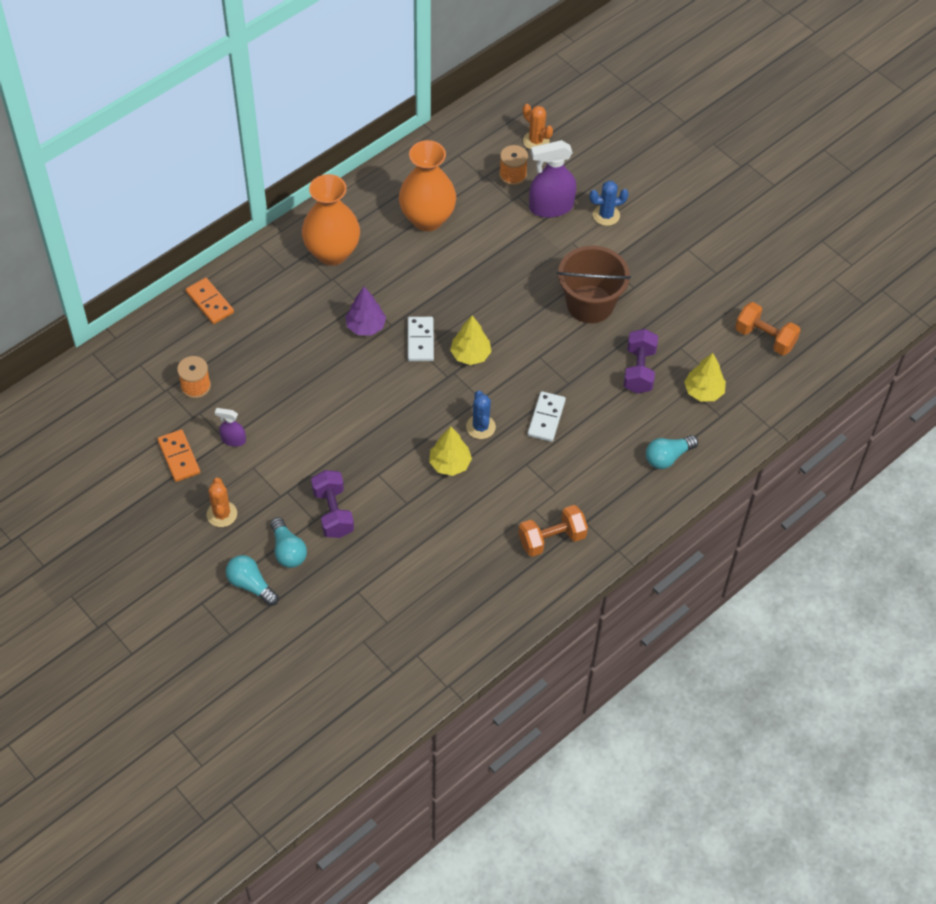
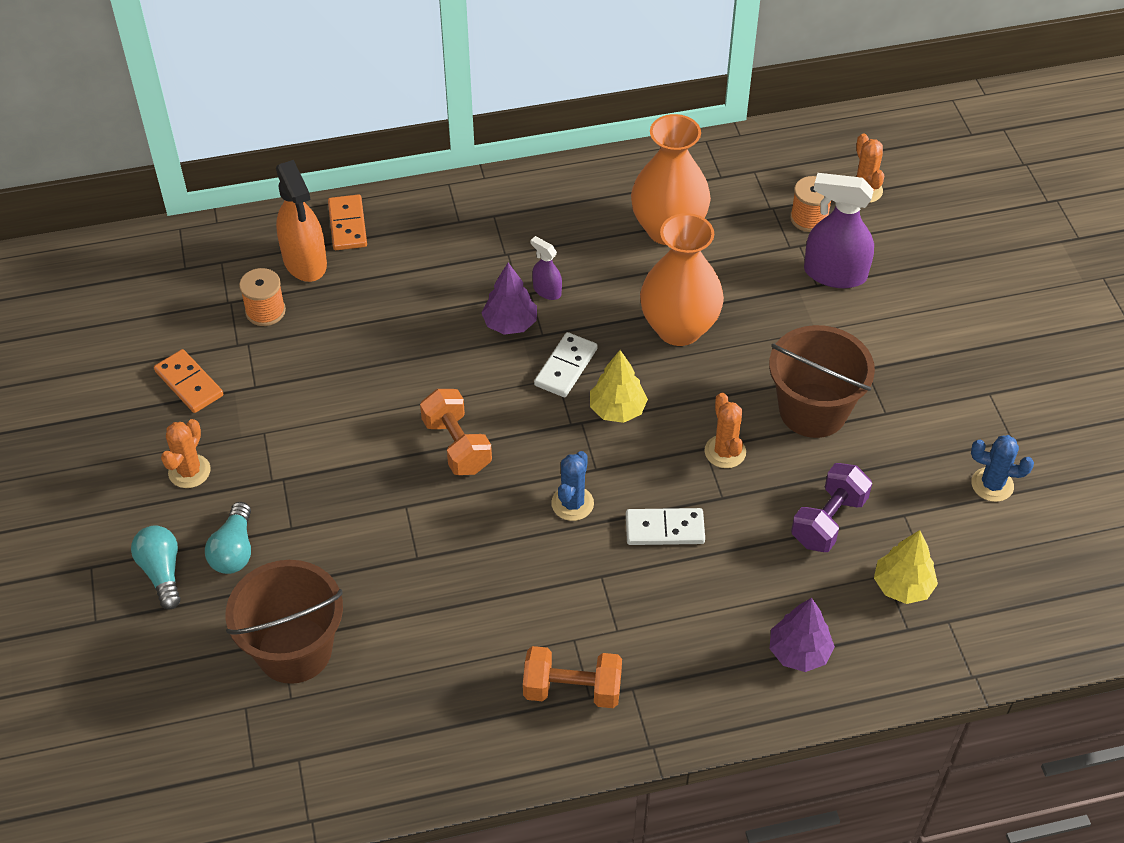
camera: 30 degrees right, 5 degrees down
(179, 457) = (189, 383): orange domino -> orange domino turned 45 degrees counterclockwise
(198, 340) = (305, 262): none -> orange spray bottle
(233, 440) = (264, 390): purple spray bottle -> purple spray bottle (547, 290)
(332, 252) = (527, 224): orange vase -> orange vase (679, 328)
(333, 512) = (319, 528): purple dumbbell -> none
(369, 593) = (294, 650): none -> brown bucket
(450, 464) = (503, 532): yellow tree -> none
(546, 418) = (664, 529): white domino -> white domino turned 45 degrees clockwise
(553, 353) = (725, 452): none -> orange cactus
(606, 215) = (902, 310): blue cactus -> blue cactus (992, 485)
(667, 457) = (799, 652): turquoise light bulb -> purple tree
(765, 338) = (1033, 552): orange dumbbell -> orange dumbbell (457, 445)

